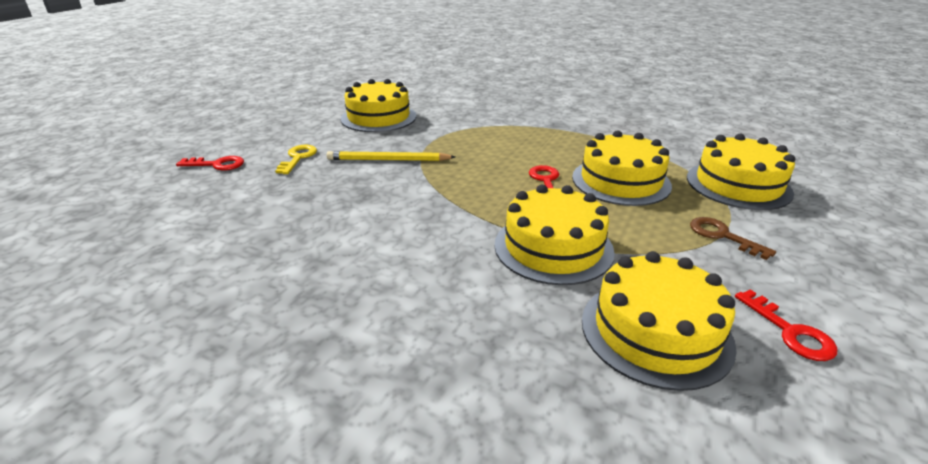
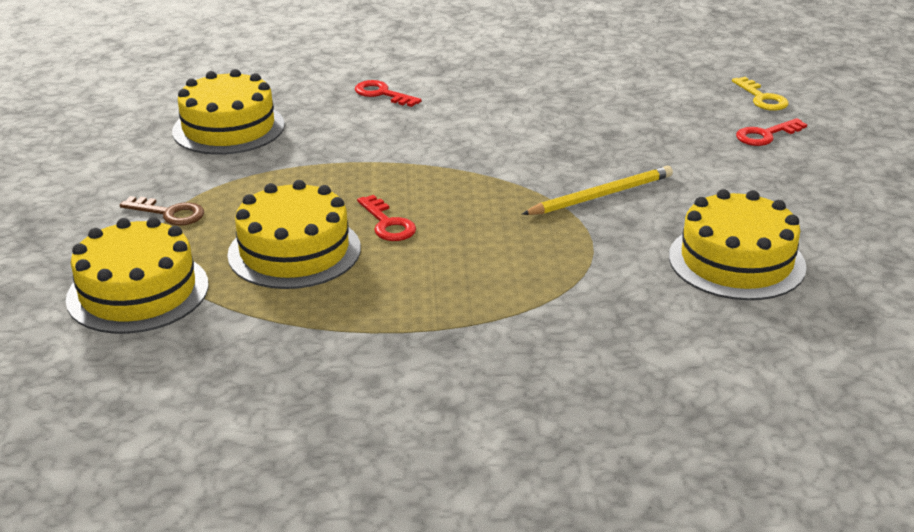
camera: 150 degrees right, 0 degrees up
(298, 158) = (703, 167): yellow key -> yellow key (762, 98)
(553, 247) = (332, 158): yellow cake -> none
(789, 331) = (128, 153): red key -> red key (382, 94)

